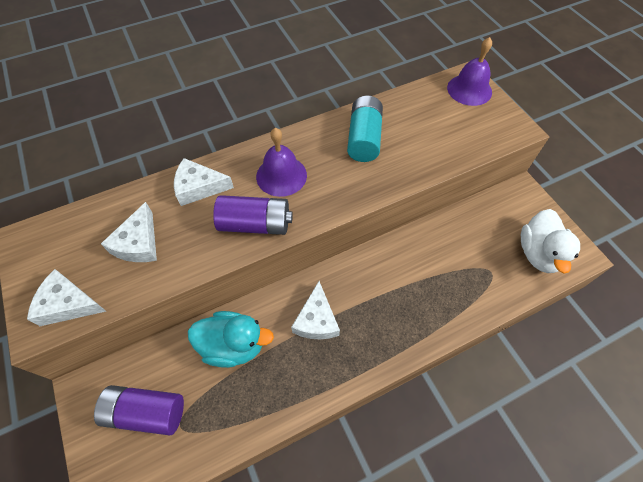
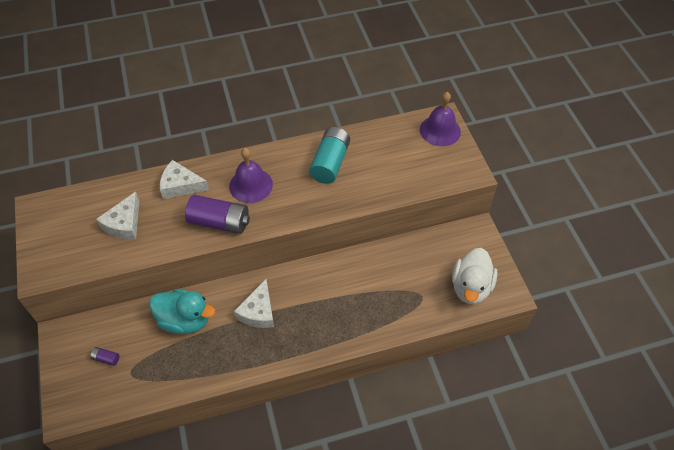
camera: 10 degrees right, 5 degrees down
(68, 304) = (64, 261): white cheese -> none
(146, 412) = (106, 358): purple battery -> purple battery, size x0.43

